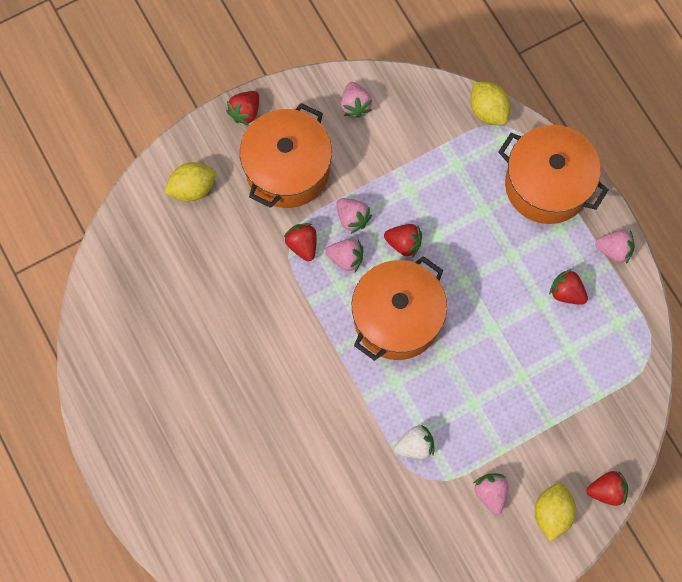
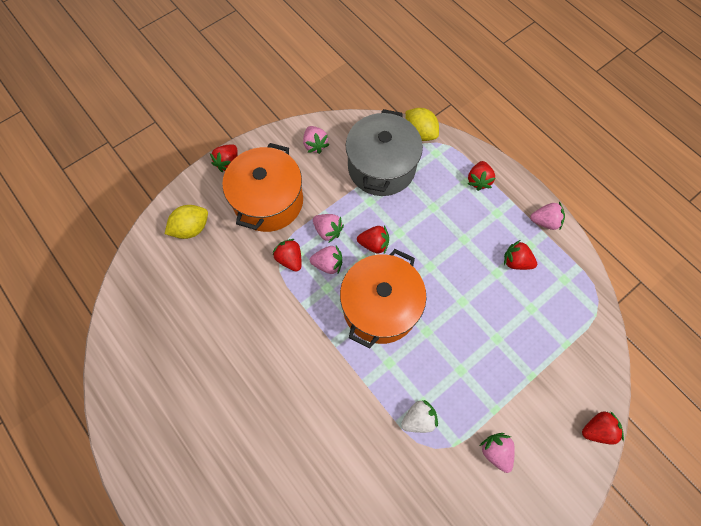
camera: 10 degrees left, 5 degrees down
(431, 148) = (381, 167): none -> grey pot
(546, 185) = (478, 180): orange pot -> red strawberry
(552, 513) = (555, 460): yellow lemon -> none

